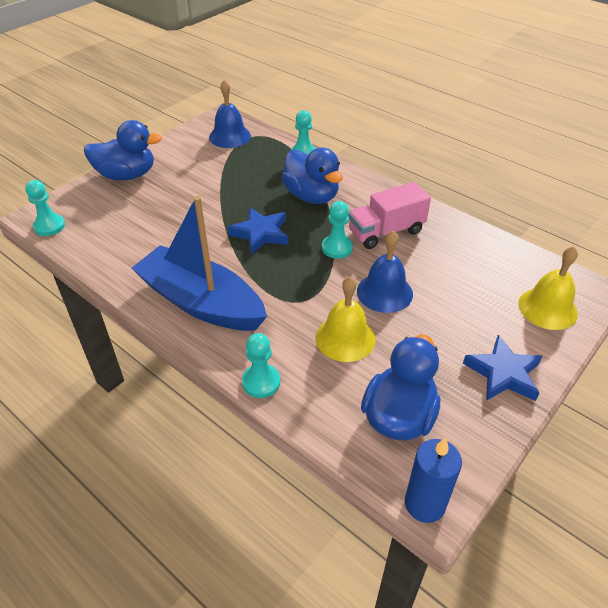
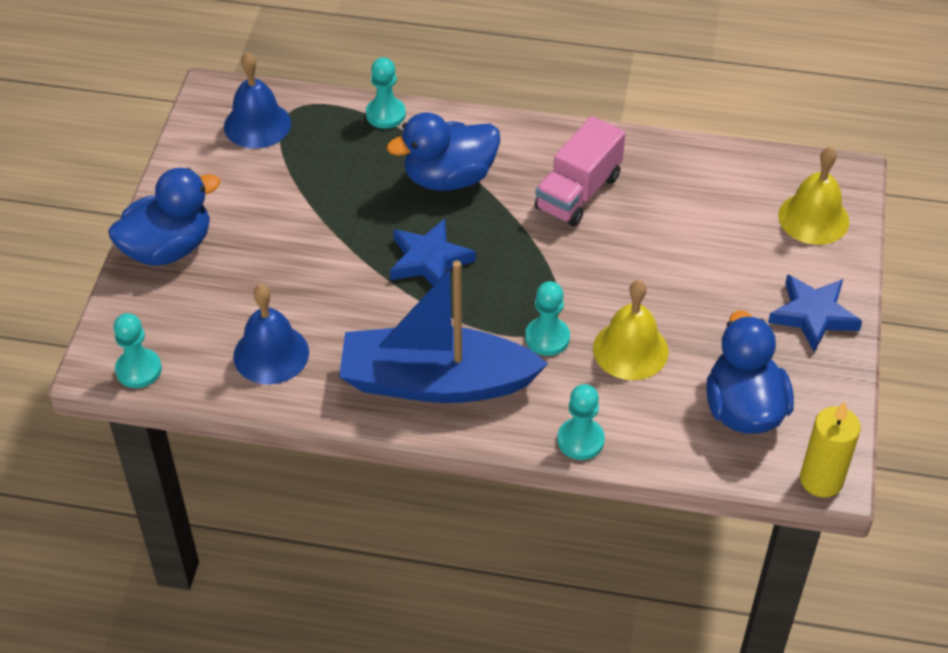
camera: 30 degrees left, 5 degrees up
(311, 196) = (449, 178): blue duck -> blue duck turned 135 degrees clockwise
(337, 248) = (537, 240): turquoise pawn -> turquoise pawn (547, 338)
(384, 292) = (633, 275): blue bell -> blue bell (271, 354)
(424, 504) = (821, 480): blue candle -> yellow candle

